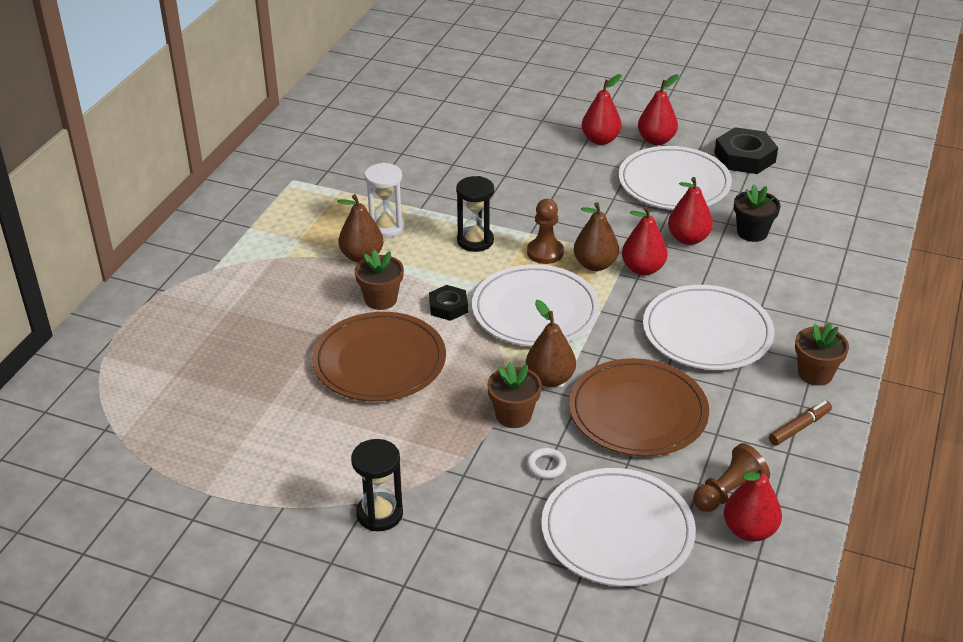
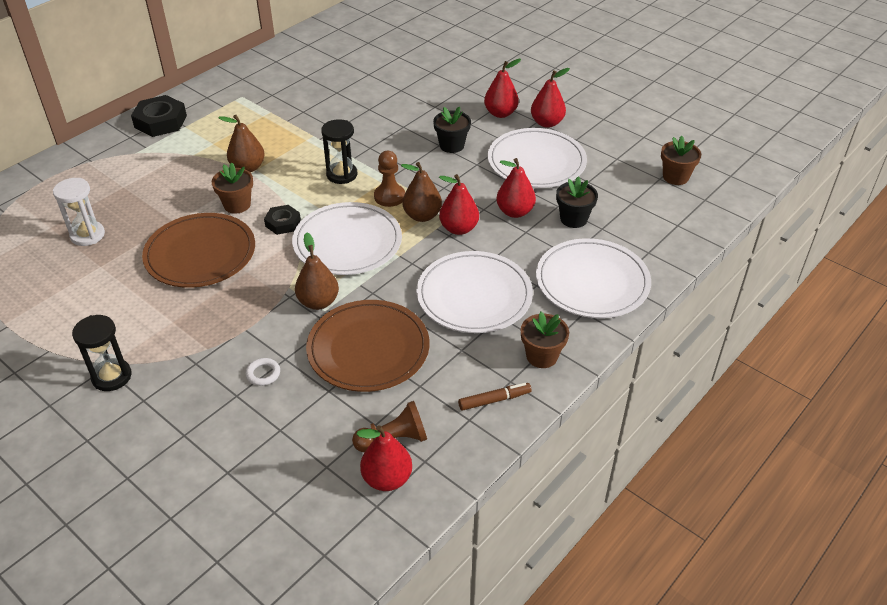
camera: 20 degrees right, 5 degrees up
(386, 227) = (282, 148): white hourglass -> white hourglass (87, 235)
(513, 415) = (268, 325): brown flower pot -> brown flower pot (675, 177)
(573, 184) = (451, 145): none -> black flower pot
(617, 531) = (279, 446): white plate -> white plate (592, 282)
(744, 157) = (613, 153): black nut -> black nut (160, 121)

